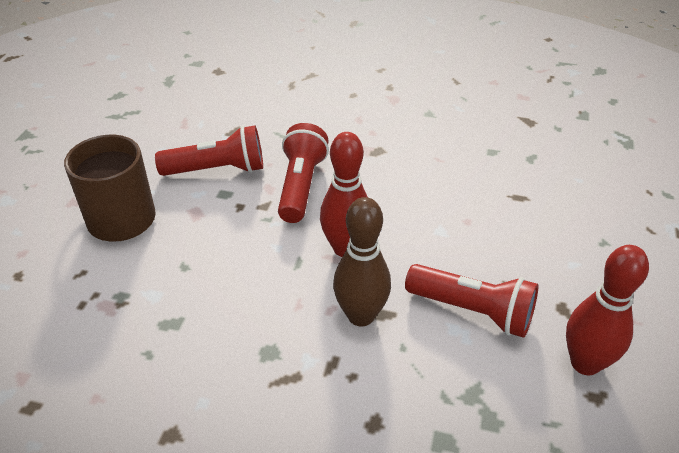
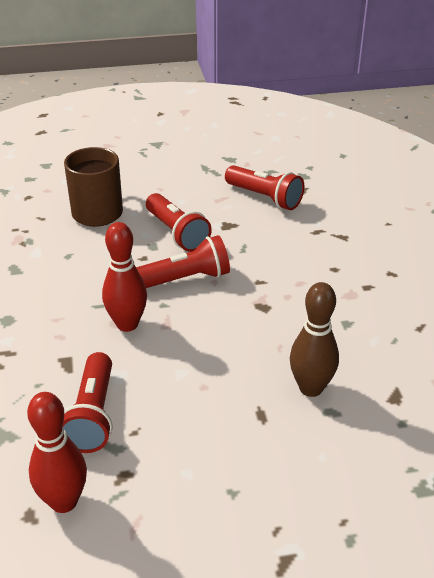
camera: 65 degrees right, 5 degrees down
(211, 96) = (264, 198): none -> red flashlight
(361, 315) = (59, 353): brown bowling pin -> brown bowling pin (311, 388)

